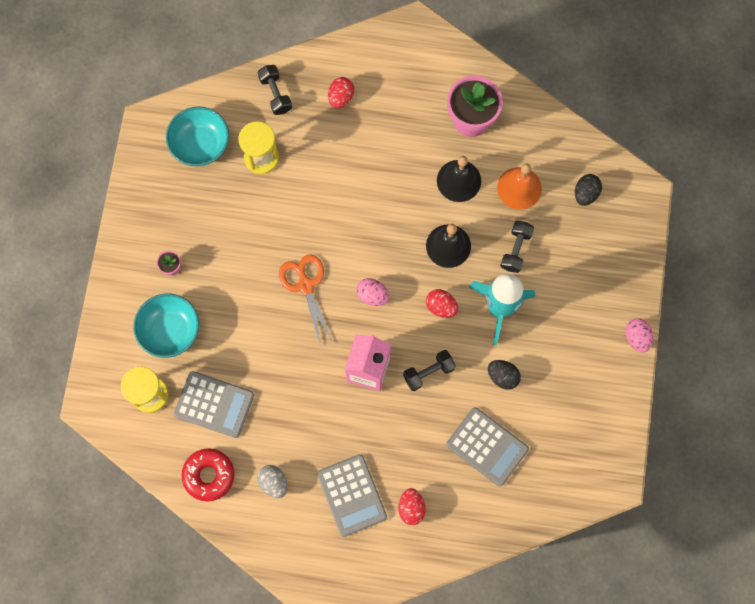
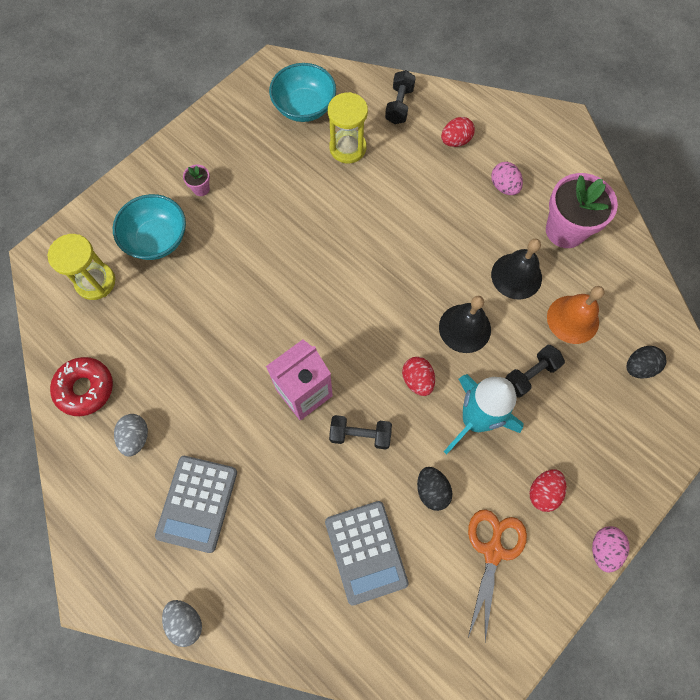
camera: 35 degrees right, 5 degrees down
(214, 404) = (141, 328): grey calculator -> none
(306, 286) = (304, 278): orange scissors -> orange scissors (493, 551)
(372, 295) = (359, 326): pink egg -> pink egg (504, 186)
(402, 572) = (185, 621): none -> grey egg
(411, 508) = (244, 559): red egg -> red egg (543, 492)

